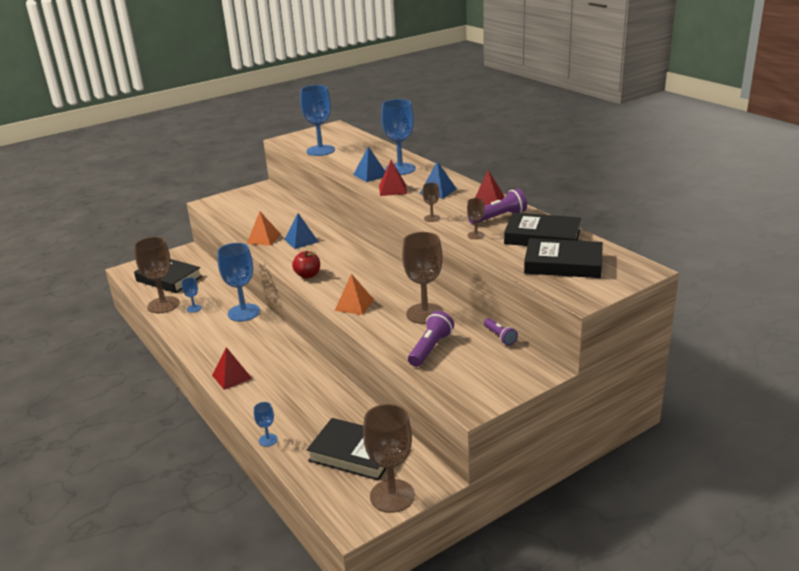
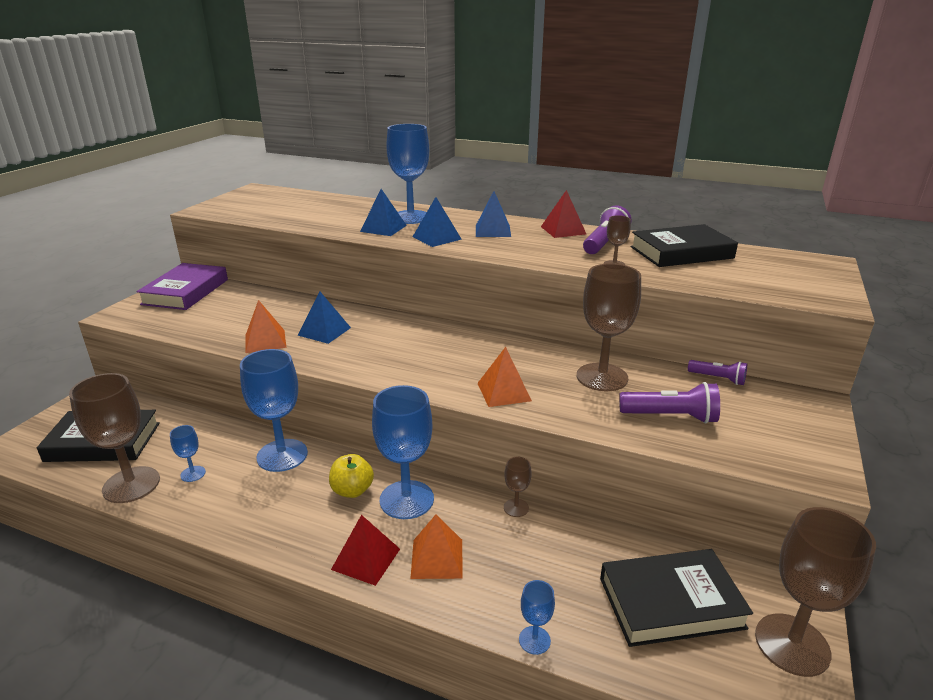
camera: 35 degrees left, 0 degrees up
(255, 195) = (185, 292): none -> purple book
(259, 342) = (352, 490): none -> yellow apple
(264, 389) = (437, 558): none -> orange pyramid
(308, 275) = (390, 371): red apple -> none
(320, 150) = (275, 214): blue goblet -> blue goblet (406, 499)
(392, 189) = (436, 238): red pyramid -> blue pyramid
(430, 348) = (671, 417): purple flashlight -> purple flashlight turned 105 degrees clockwise
(432, 218) = (535, 258): brown goblet -> brown goblet (516, 508)
(563, 264) = (751, 273): black book -> none

